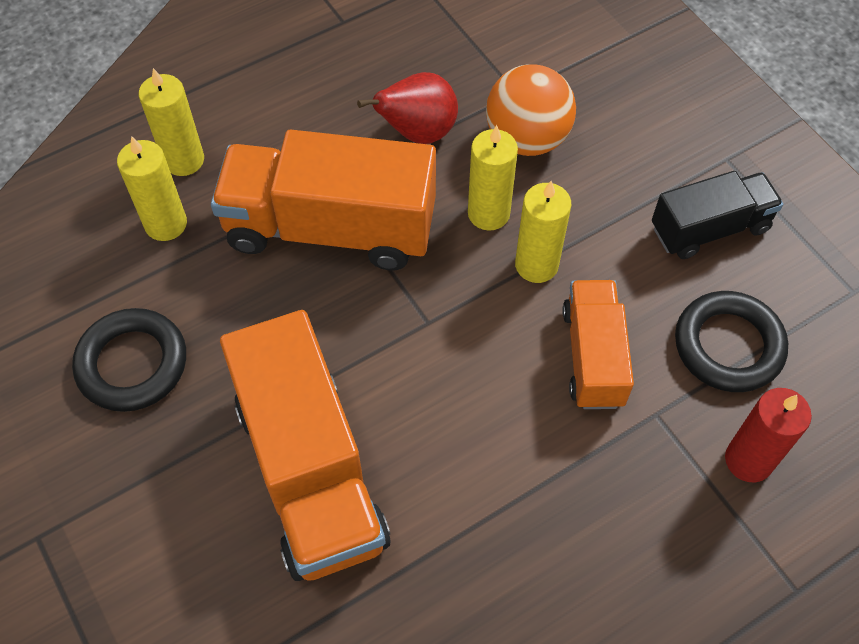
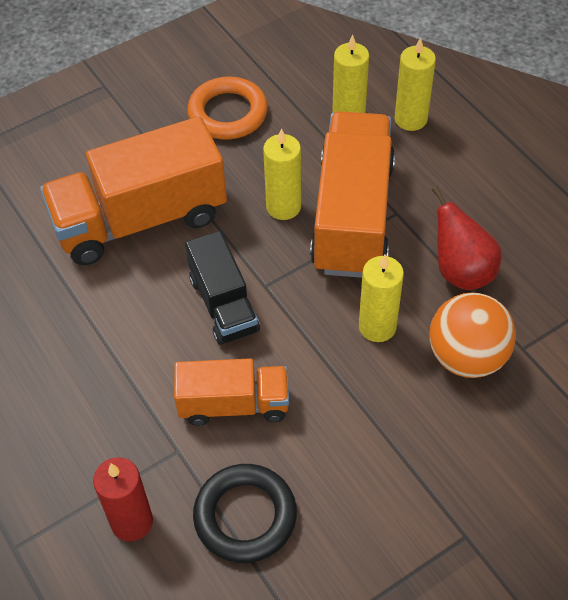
camera: 90 degrees right, 5 degrees down
(132, 364) = (228, 113): black ring -> orange ring
(536, 265) = (325, 363): yellow candle -> yellow candle (283, 207)
(709, 228) = (376, 511): black truck -> black truck (223, 304)

